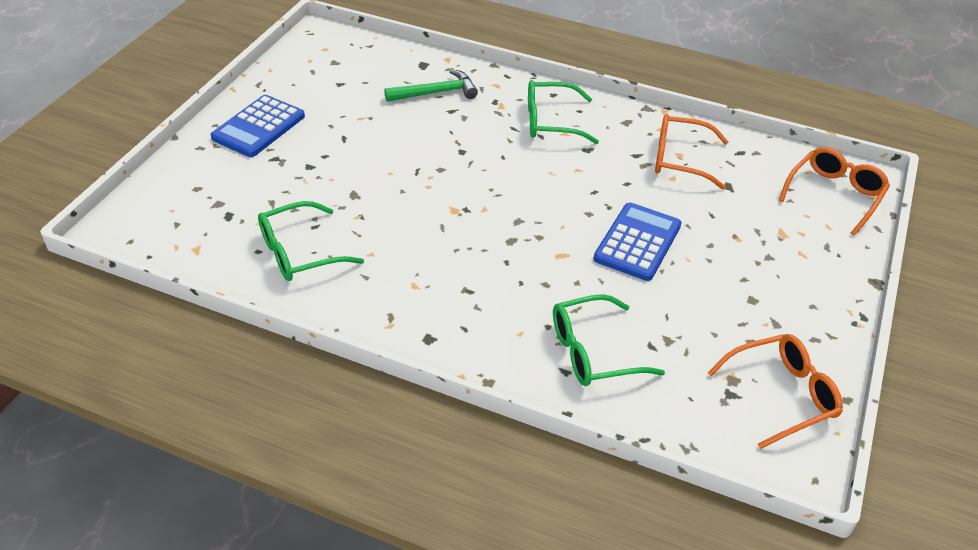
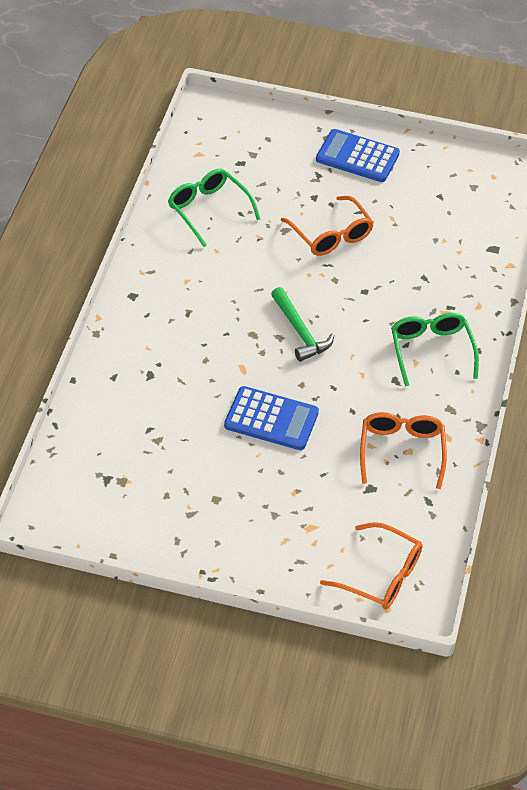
camera: 80 degrees right, 5 degrees up
(436, 93) = (449, 264): green hammer -> green hammer (300, 332)
(593, 352) = (136, 393): green glasses -> none
(781, 395) = (111, 512): orange glasses -> orange glasses (331, 235)

